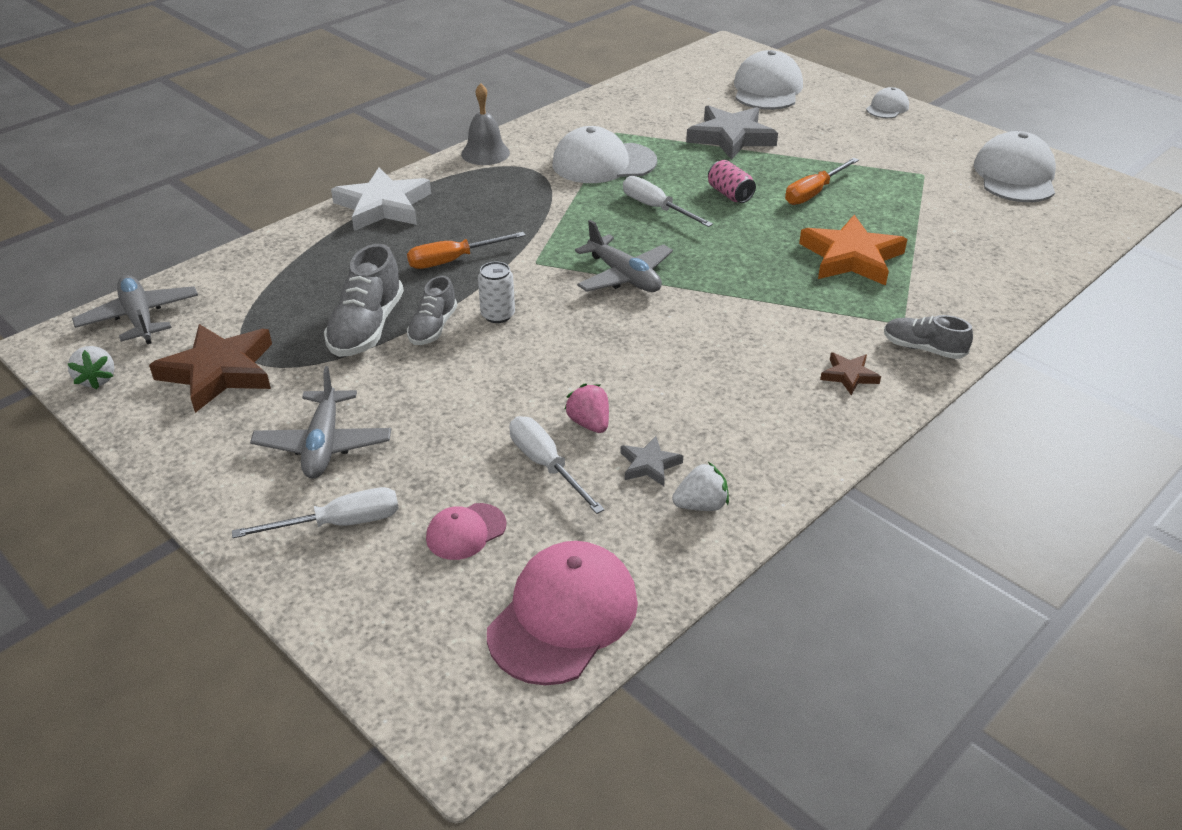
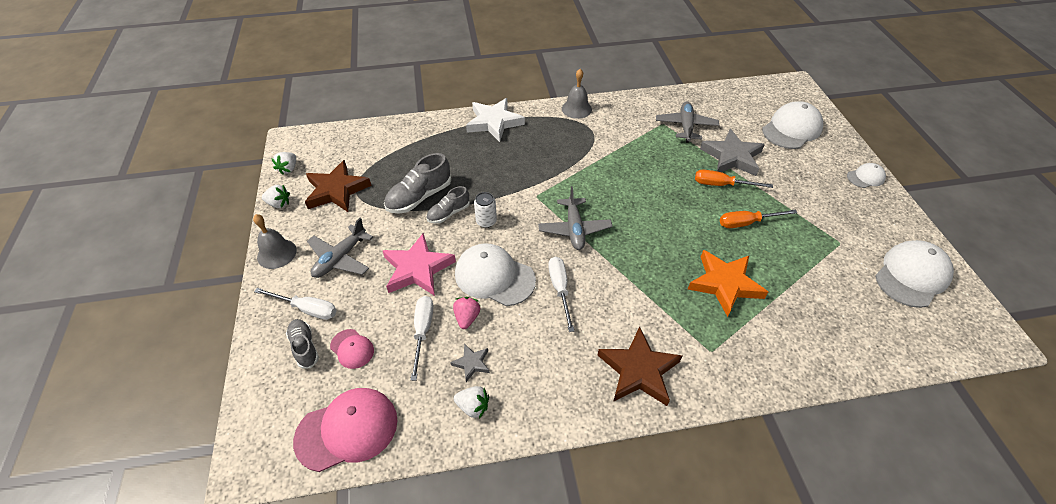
camera: 35 degrees right, 10 degrees up
(133, 427) = (279, 204): none -> white strawberry
(140, 318) = (333, 142): grey plane -> grey plane (685, 126)
(205, 485) = (277, 253): none -> grey bell
(453, 260) = (496, 174): orange screwdriver -> orange screwdriver (721, 185)
(459, 404) = (417, 269): none -> pink star
(465, 531) = (352, 349): pink cap -> pink cap turned 135 degrees counterclockwise
(603, 163) = (635, 143): white cap -> white cap (494, 277)
(656, 208) = (636, 189): white screwdriver -> white screwdriver (560, 289)
(730, 194) = (691, 199): pink can -> none
(849, 375) = (639, 370): brown star -> brown star, size x2.06
(923, 349) = (706, 378): grey shoe -> grey shoe (304, 347)

